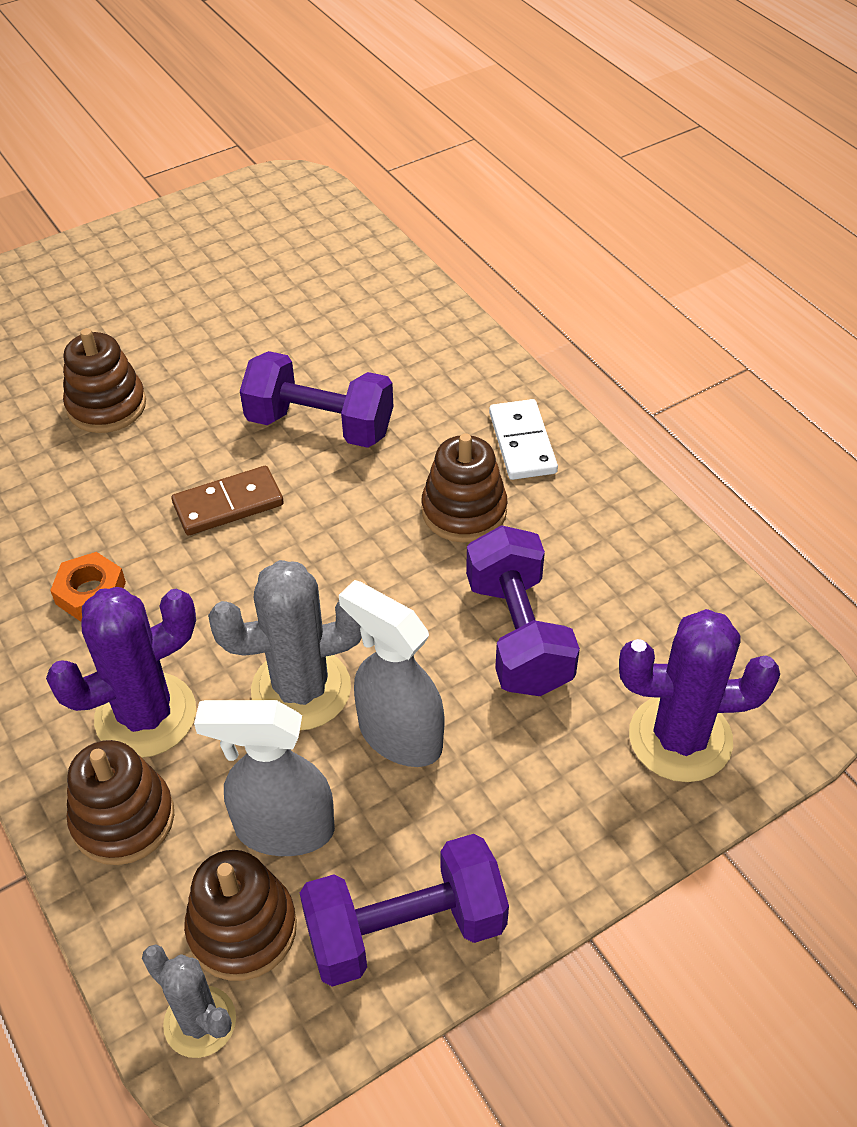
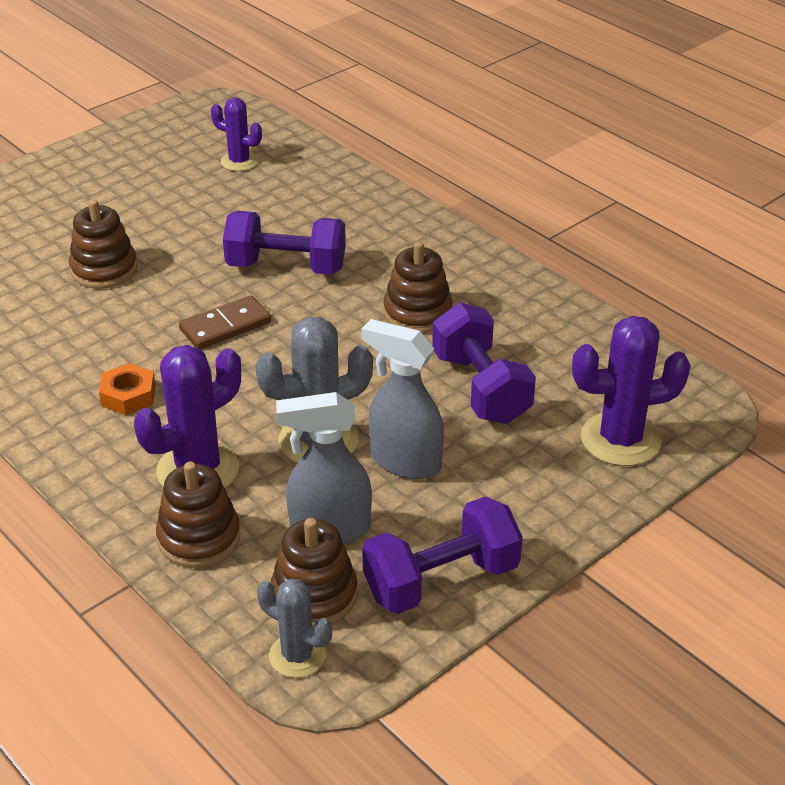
camera: 10 degrees left, 10 degrees down
(299, 267) = (239, 161): none -> purple cactus
(522, 443) = (452, 264): white domino -> none

